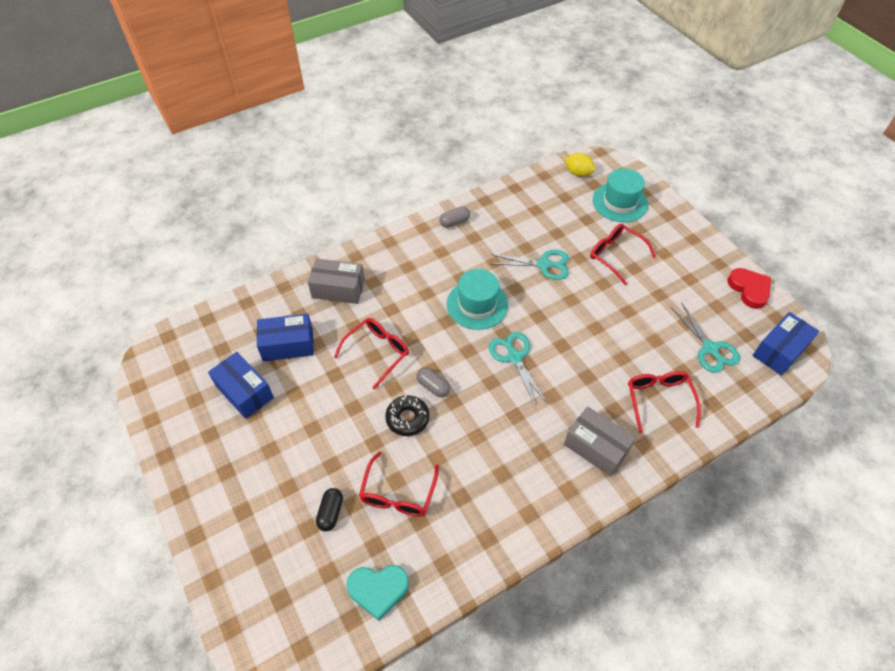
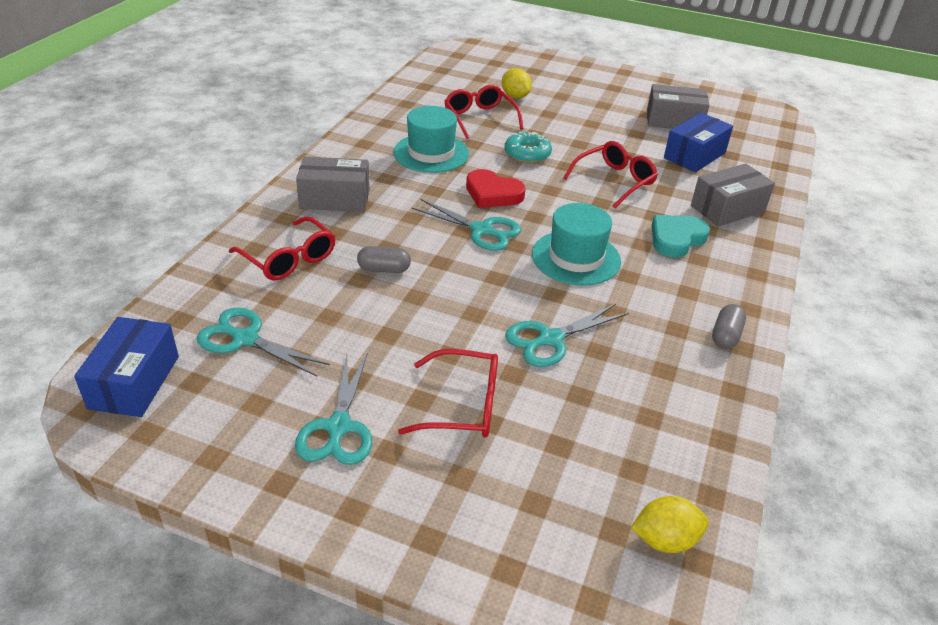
camera: 140 degrees right, 15 degrees down
(244, 392) = (674, 121): blue box -> grey box
(331, 513) = (515, 96): black capsule -> yellow lemon
(377, 352) = (615, 181): red glasses -> red glasses turned 135 degrees counterclockwise
(378, 590) = (439, 82): turquoise heart -> turquoise heart (676, 239)
(407, 418) = (527, 154): black donut -> turquoise donut
(433, 386) = (533, 179): grey capsule -> grey capsule (384, 269)
(620, 202) = (535, 516): turquoise hat -> turquoise hat (431, 153)
(681, 274) = (338, 427): none -> turquoise scissors
(749, 289) = (208, 459): red heart -> red heart (492, 194)

